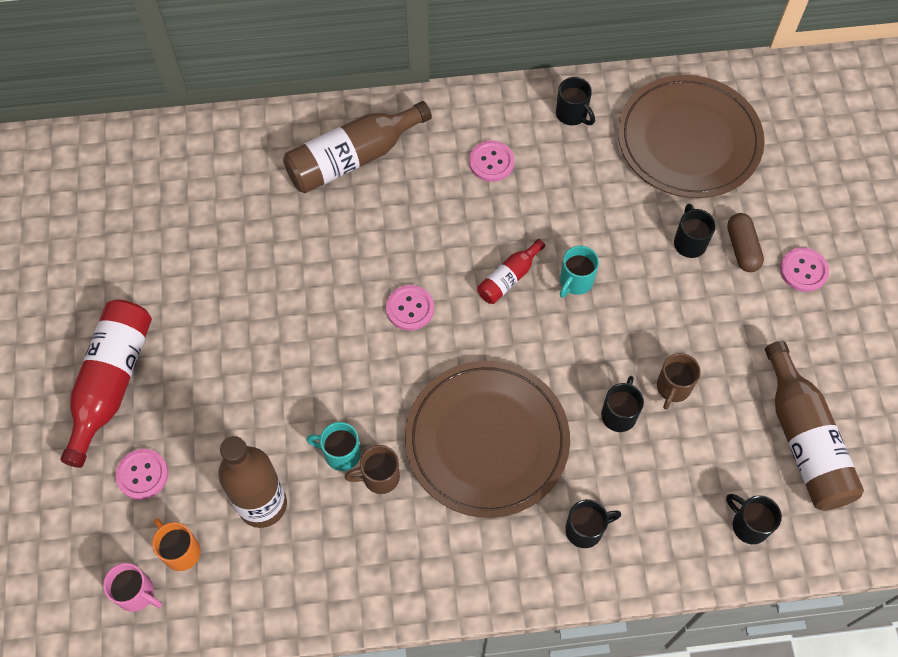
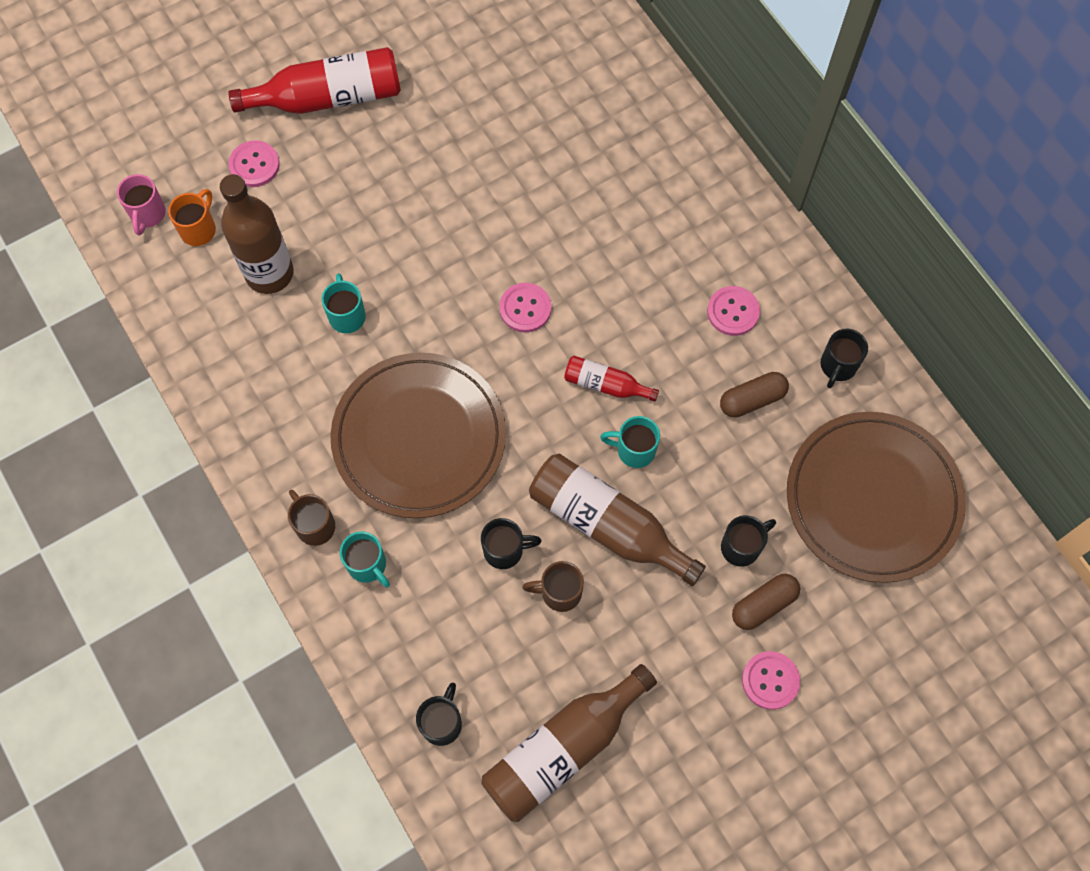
camera: 65 degrees right, 5 degrees up
(353, 158) = (666, 183): brown bottle -> brown bottle (607, 525)
(379, 477) = (339, 359): brown mug -> brown mug (315, 525)
(572, 182) = (752, 399): none -> brown capsule
(585, 530) = (368, 565): black mug -> turquoise mug

